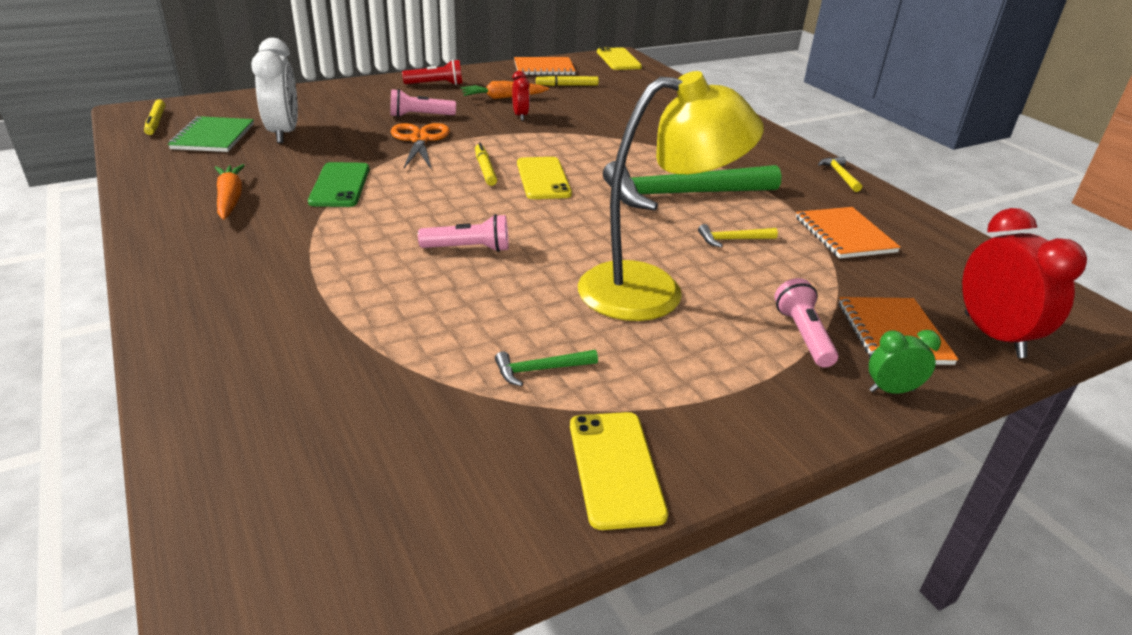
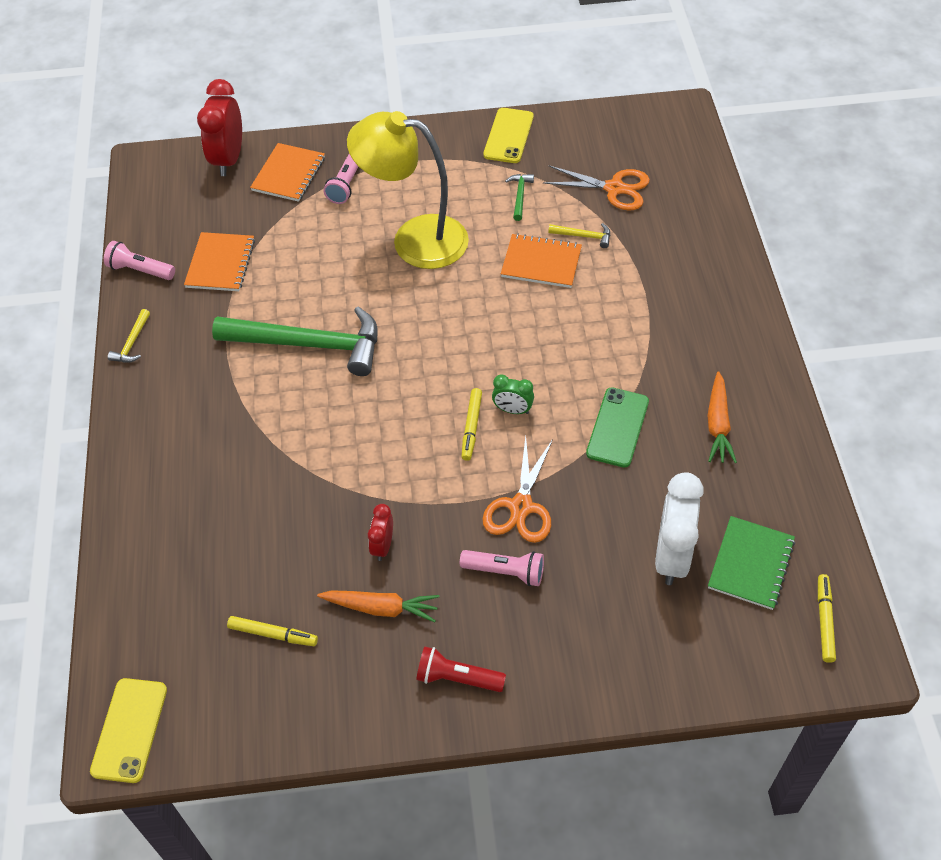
camera: 155 degrees left, 20 degrees up
(384, 412) = (614, 188): none -> orange scissors
(469, 248) = (526, 311): pink flashlight -> pink flashlight (140, 270)
(540, 370) = (520, 196): green hammer -> green hammer turned 90 degrees counterclockwise
(543, 179) = (422, 398): yellow phone -> none
(544, 68) = (271, 713): orange notebook -> orange notebook (541, 262)
(732, 240) = (315, 277): yellow hammer -> yellow hammer (584, 236)
(891, 390) = (332, 142): green clock -> green clock (512, 410)

